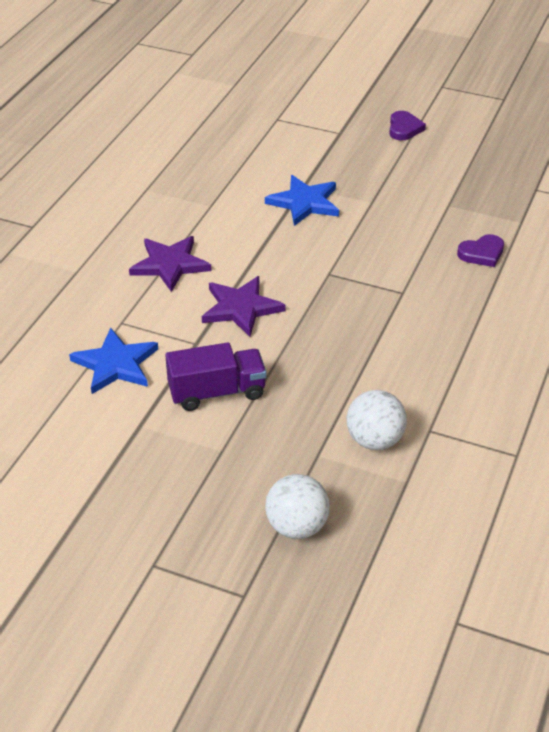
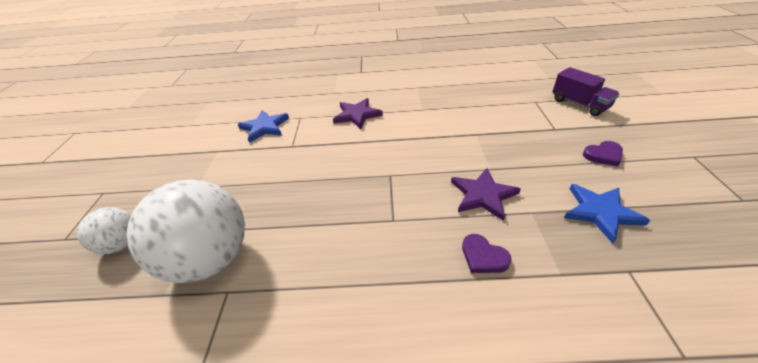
camera: 70 degrees right, 0 degrees up
(217, 392) = (249, 168): purple truck -> purple truck (579, 104)
(241, 308) = (332, 151): purple star -> purple star (483, 195)
(305, 203) = (458, 140): blue star -> blue star (600, 212)
(374, 440) = (211, 258): white ball -> white ball, size x1.95

